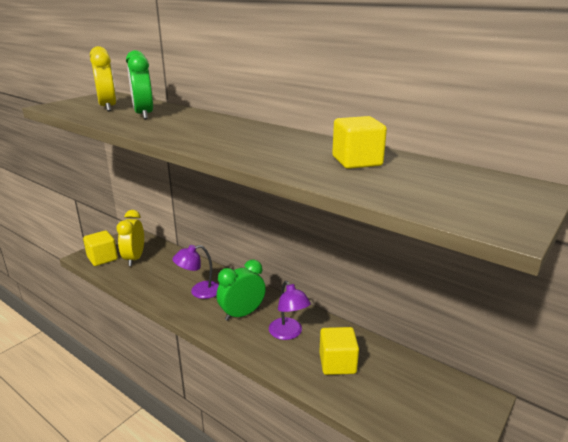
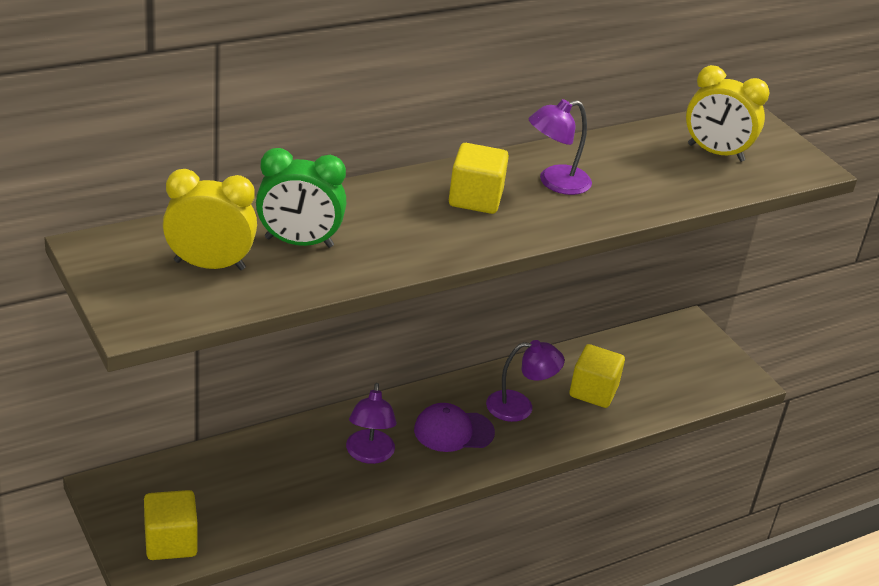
camera: 70 degrees left, 10 degrees up
(134, 258) = (206, 502): yellow clock -> yellow clock (715, 153)
(242, 314) = (453, 431): green clock -> purple cap
(289, 147) = (555, 183): none -> purple lamp
(357, 161) = (630, 163): yellow cube -> yellow cube (475, 199)

